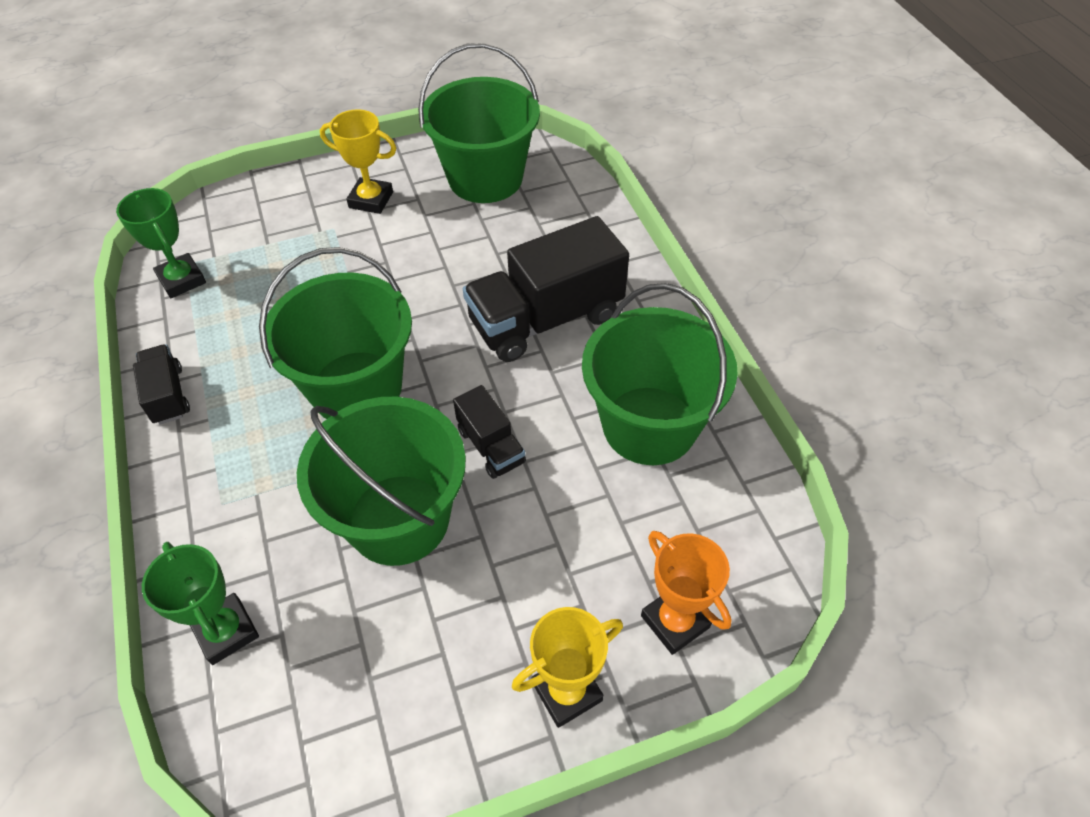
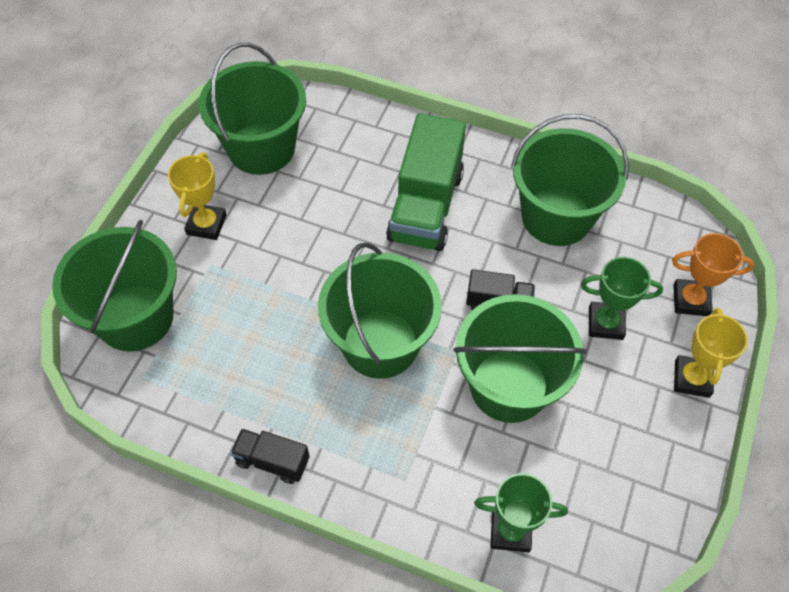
camera: 50 degrees left, 5 degrees up
(182, 280) = (158, 390): green trophy -> green trophy (605, 323)
(239, 222) = (135, 318): none -> green bucket
(371, 200) = (206, 224): yellow trophy -> yellow trophy turned 45 degrees counterclockwise
(546, 319) = (425, 206): black truck -> green truck

